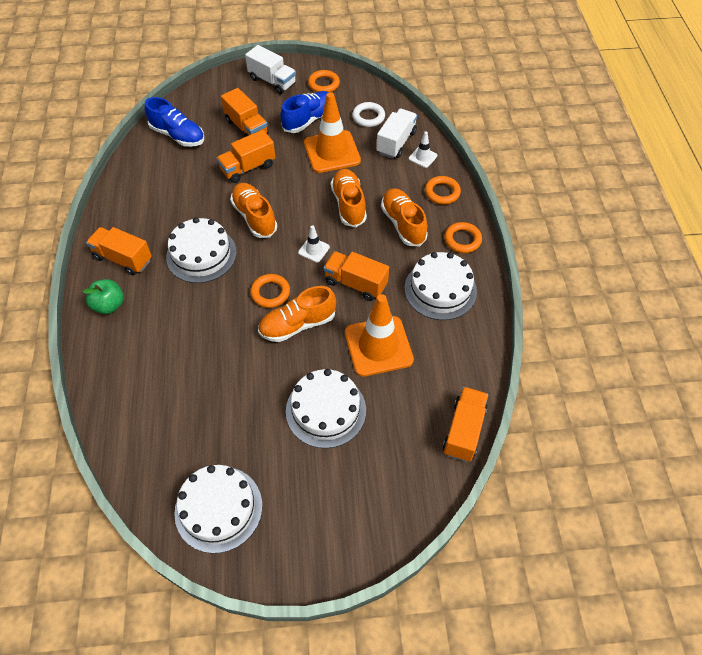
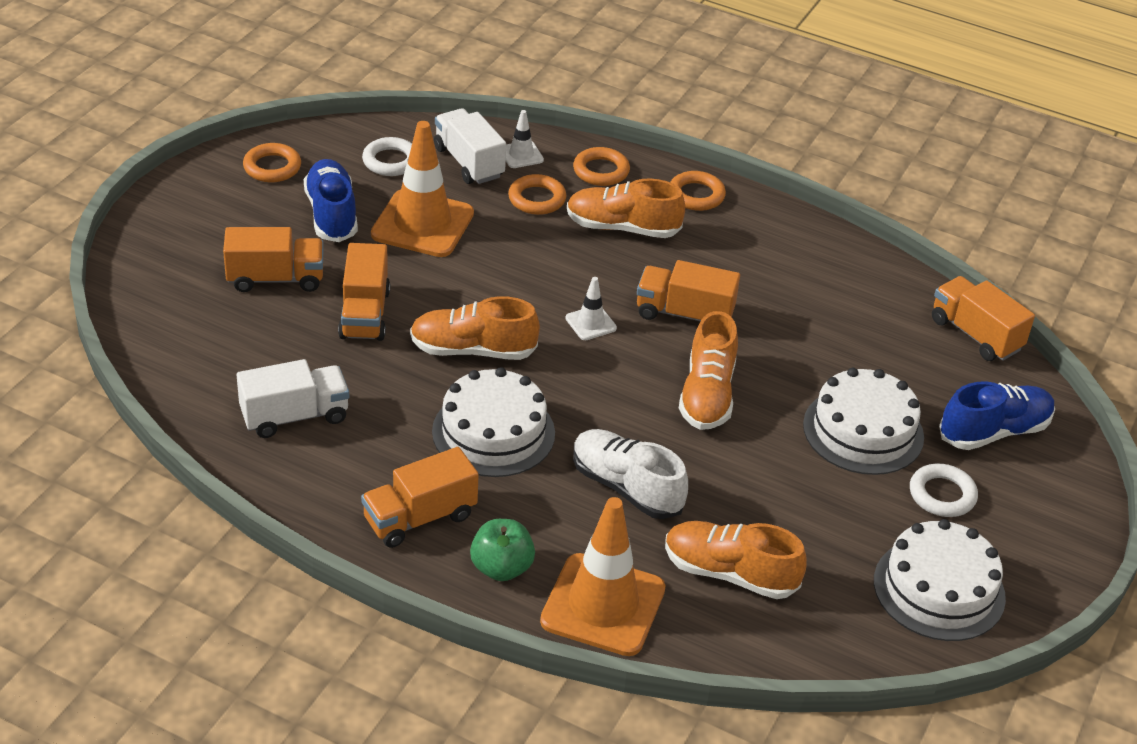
camera: 60 degrees left, 15 degrees down
(178, 135) = (209, 355): blue shoe -> blue shoe (994, 431)
(199, 325) = (626, 487): none -> white shoe
(270, 293) = (630, 396): orange ring -> orange ring (537, 199)
(272, 81) = (203, 210): white truck -> white truck (295, 416)
(300, 475) = (942, 495): none -> white ring
(348, 204) = (540, 256): orange shoe -> orange shoe (729, 573)
(356, 283) = (684, 314): orange truck -> orange truck turned 45 degrees clockwise
(378, 346) = (802, 342): orange traffic cone -> orange traffic cone (603, 605)
(440, 289) = (758, 251): white cake -> none

